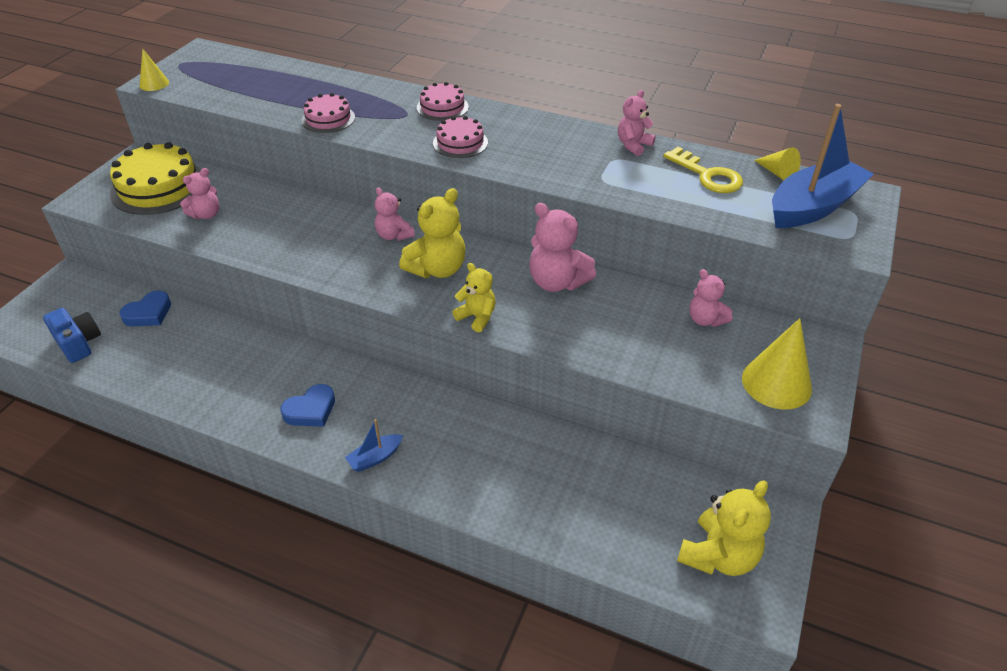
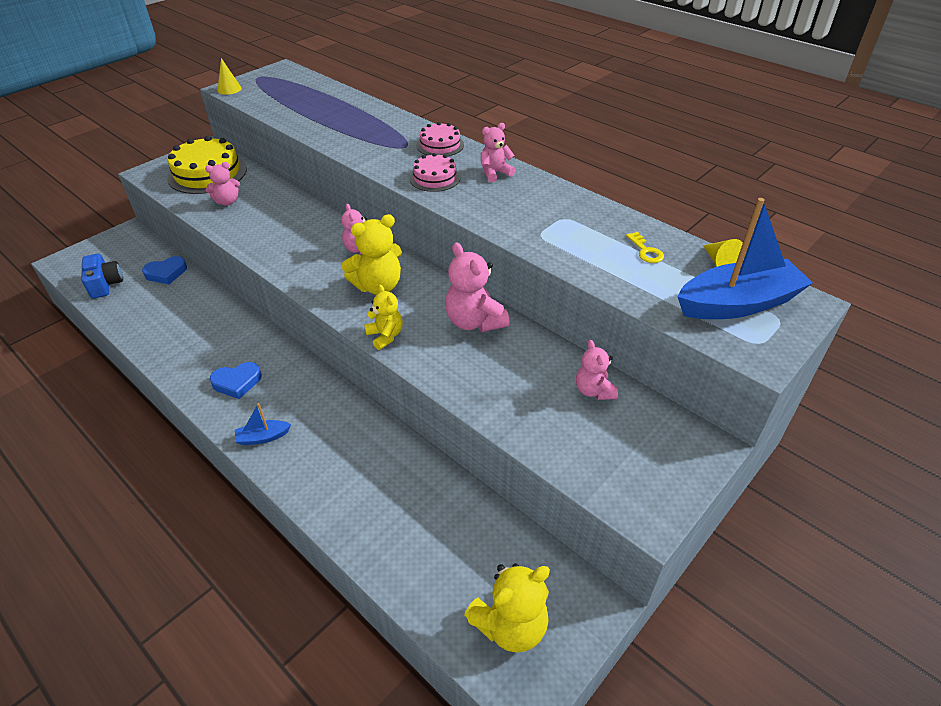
camera: 20 degrees right, 0 degrees up
(328, 119) = (340, 138): pink cake -> none
(633, 145) = (590, 209): pink teddy bear -> pink teddy bear (495, 173)
(708, 175) = (646, 251): yellow key -> yellow key, size x0.58
(776, 383) = (629, 472): yellow cone -> none

